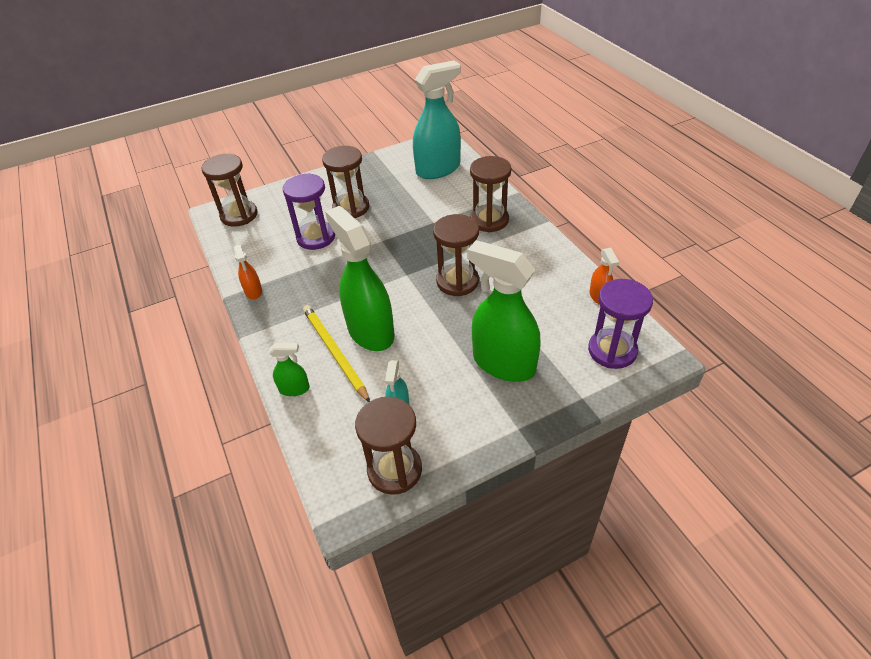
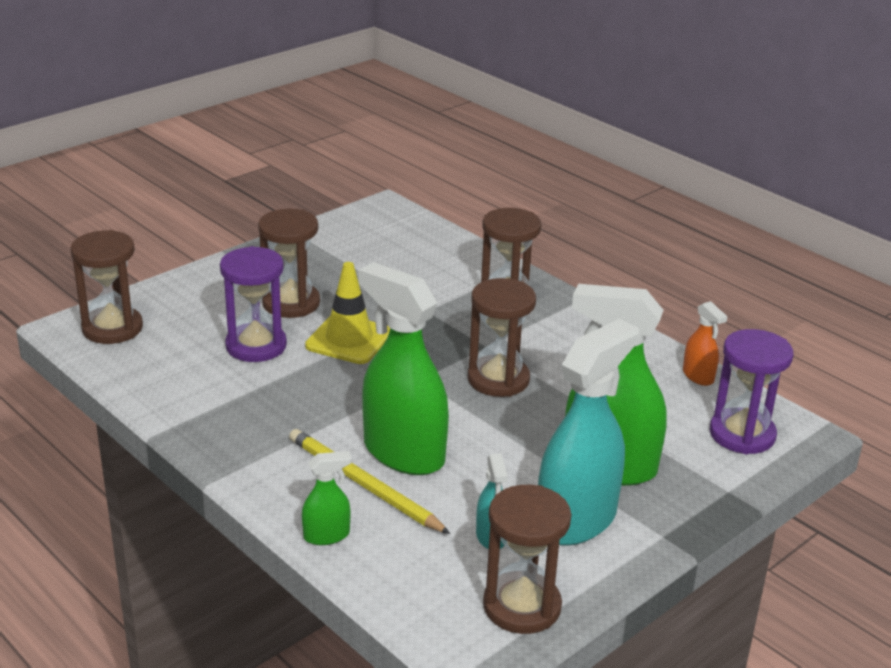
camera: 20 degrees left, 15 degrees down
(253, 291) = (194, 424): orange spray bottle -> none
(374, 239) = (349, 340): none -> yellow traffic cone
(438, 169) = (400, 244): turquoise spray bottle -> turquoise spray bottle (576, 520)

